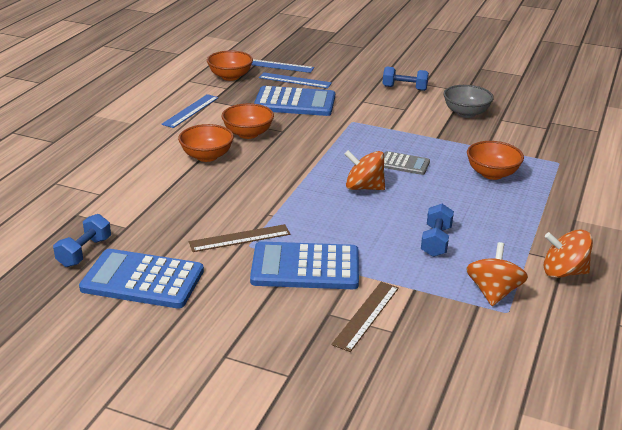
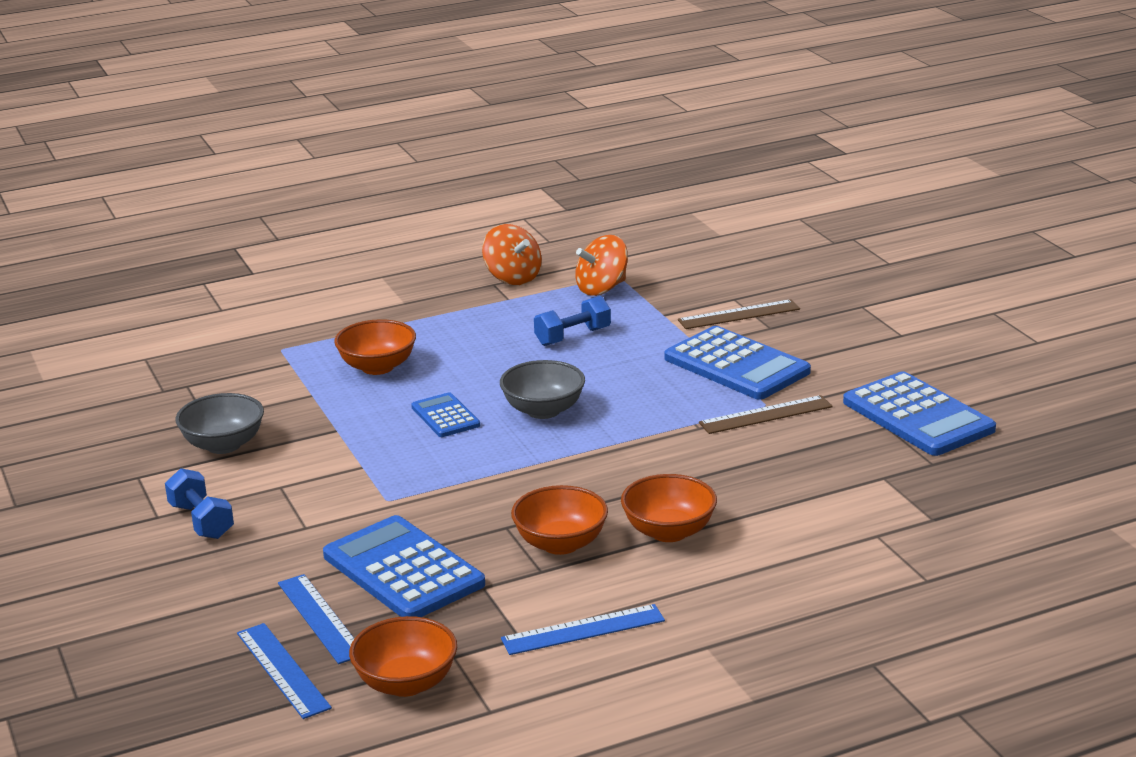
camera: 135 degrees left, 5 degrees down
(84, 252) = (959, 468): blue dumbbell -> none
(239, 238) = (766, 415): brown ruler -> brown ruler turned 45 degrees counterclockwise
(364, 187) = (543, 410): orange spinning top -> grey bowl
(404, 164) = (445, 416): grey calculator -> blue calculator

